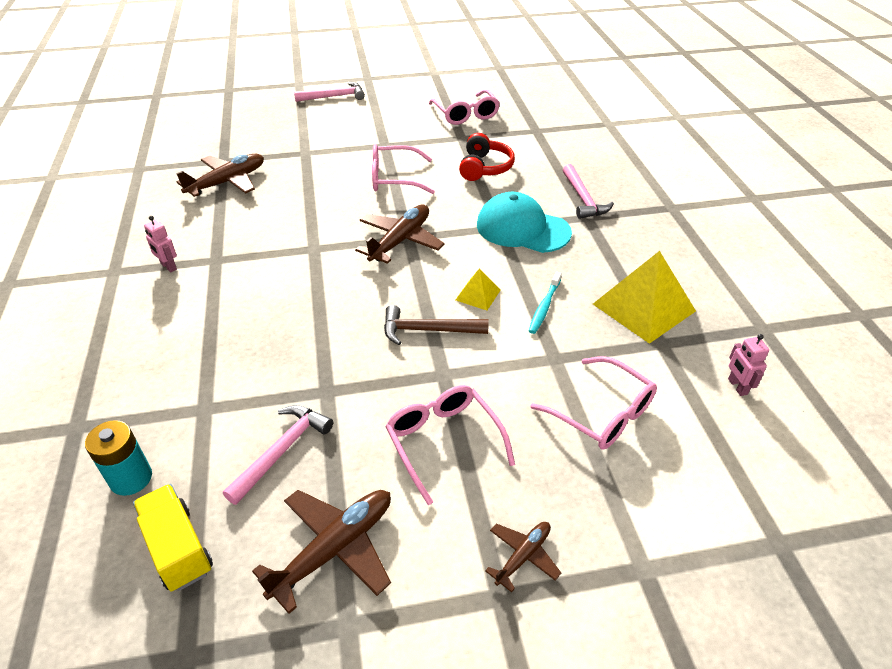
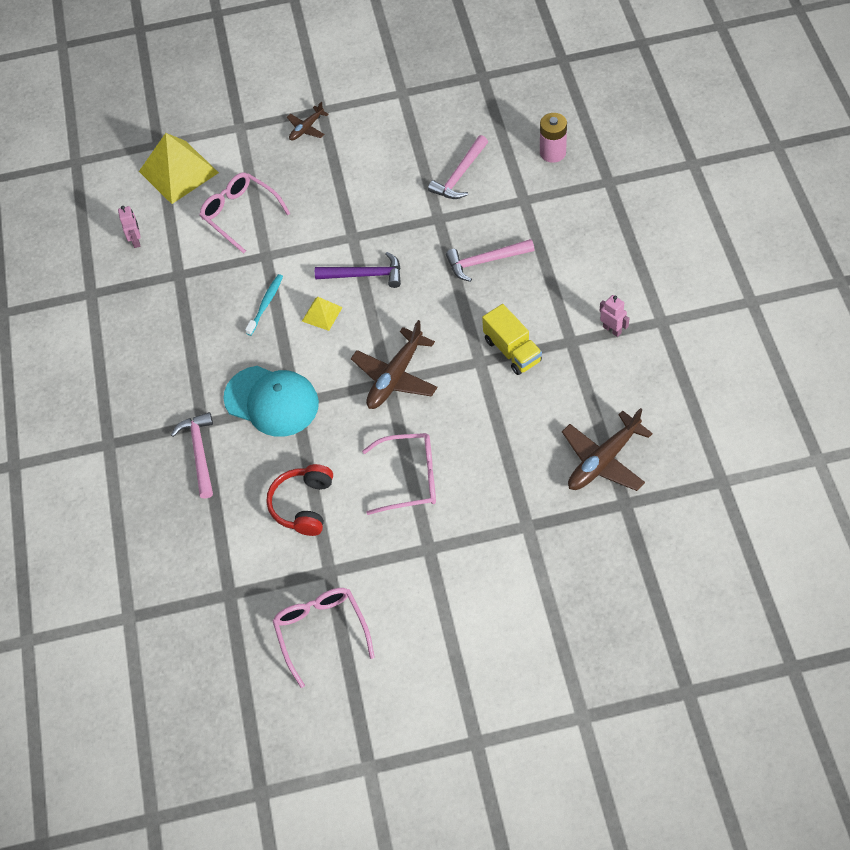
camera: 175 degrees left, 15 degrees up
(131, 478) = (552, 152): turquoise battery -> pink battery
(178, 548) = (506, 119): yellow truck -> yellow truck (512, 350)
(334, 97) = (517, 675): pink hammer -> pink hammer (485, 261)
(334, 549) = (415, 124): brown plane -> none
(428, 330) = (365, 275): brown hammer -> purple hammer
(443, 442) = (352, 188): pink glasses -> none
(644, 307) = (181, 309): yellow pyramid -> yellow pyramid (178, 172)

